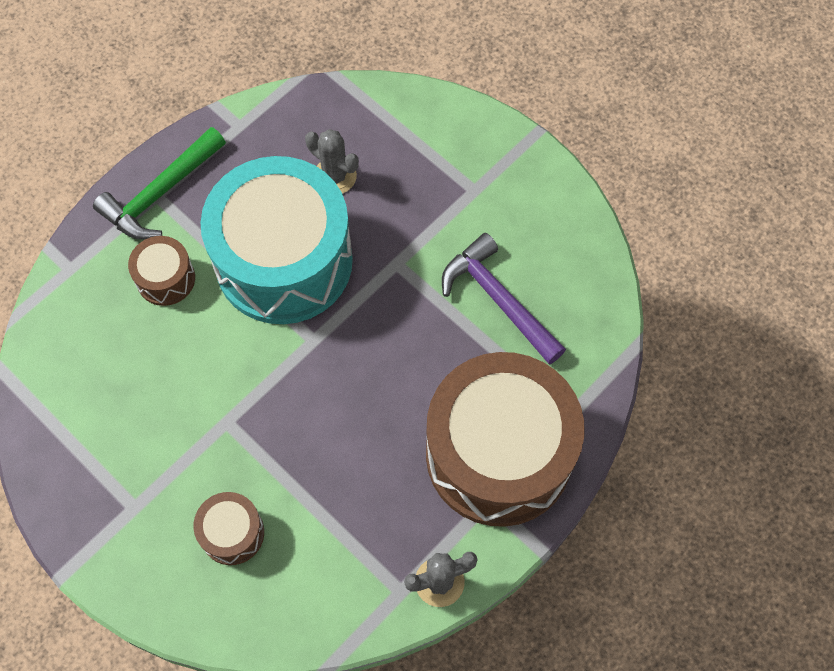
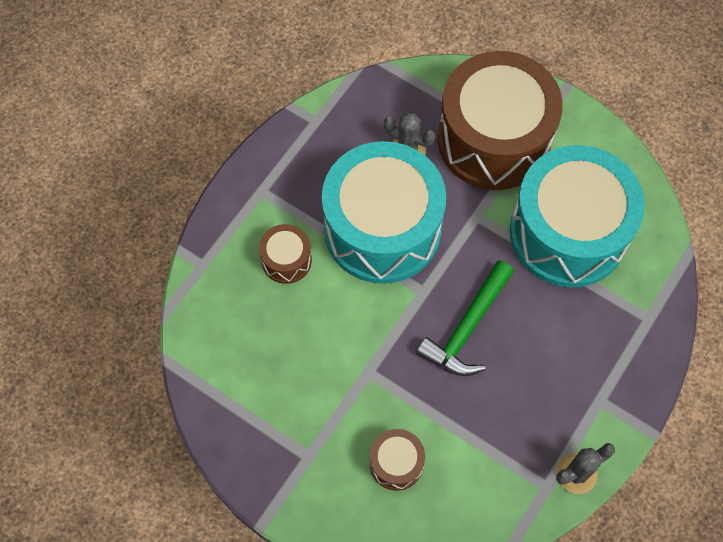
camera: 10 degrees left, 0 degrees up
(161, 193) = (264, 188): green hammer -> green hammer (467, 328)
(498, 300) = (568, 232): purple hammer -> turquoise drum
(499, 454) = (599, 360): brown drum -> brown drum (493, 139)

